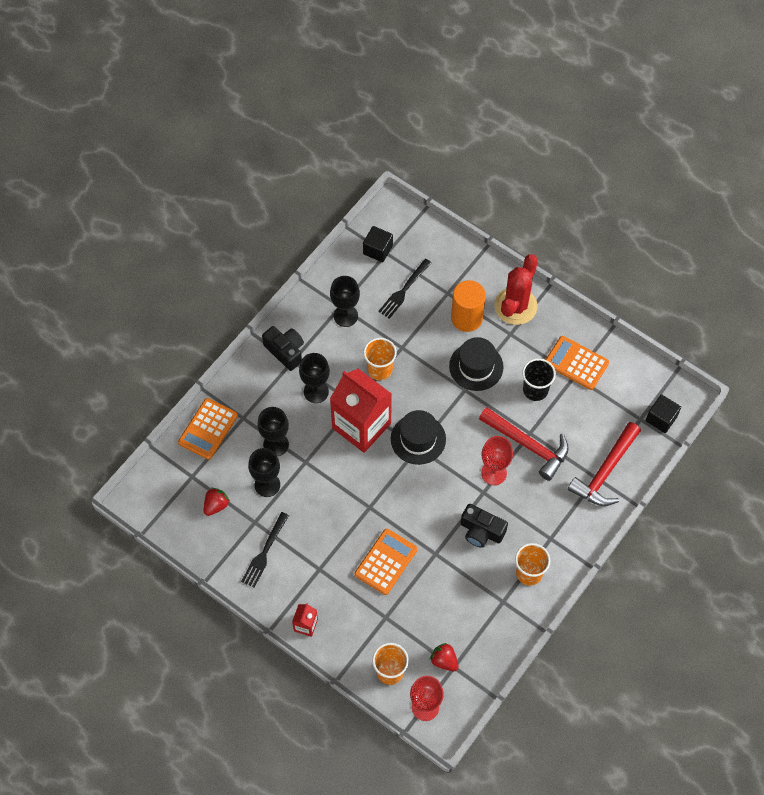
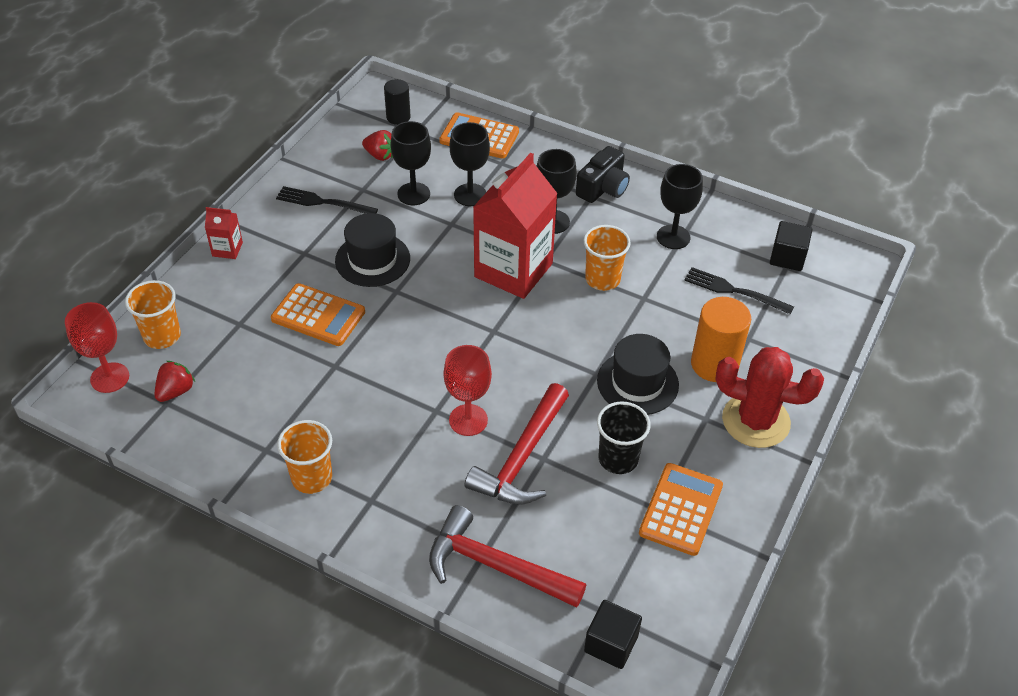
camera: 80 degrees right, 15 degrees down
(170, 487) = (398, 117): none -> black cylinder
(418, 439) = (506, 330): black hat -> black hat (372, 260)
(481, 531) = (373, 414): black camera -> none

